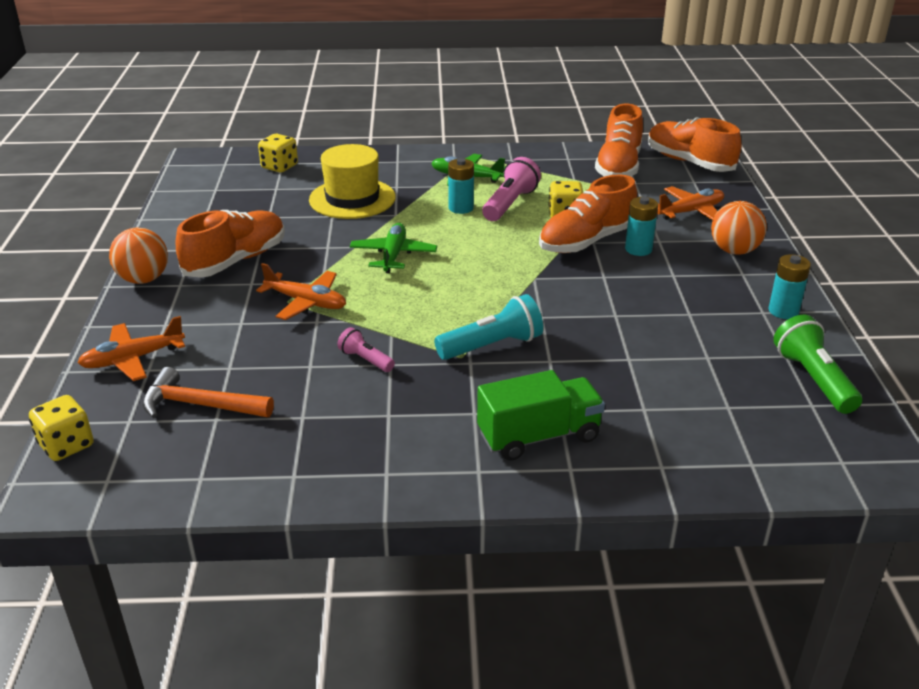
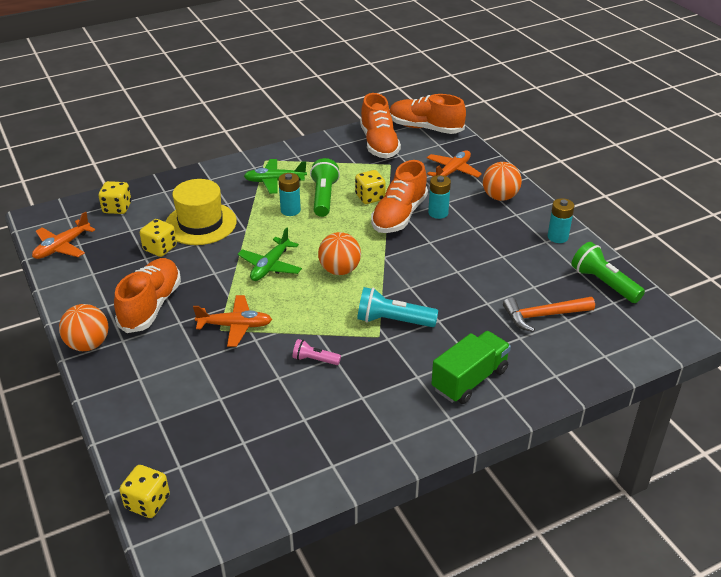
camera: 25 degrees left, 5 degrees up
(133, 359) = (139, 416): orange plane -> orange plane (62, 247)
(200, 405) = (222, 435): orange hammer -> orange hammer (543, 316)
(291, 211) = (160, 248): none -> yellow dice
(393, 255) = (270, 266): green plane -> green plane turned 135 degrees counterclockwise
(469, 278) = (339, 270): none -> orange ball
(492, 346) = (393, 321): turquoise flashlight -> turquoise flashlight turned 120 degrees counterclockwise
(510, 204) = (324, 197): pink flashlight -> green flashlight

